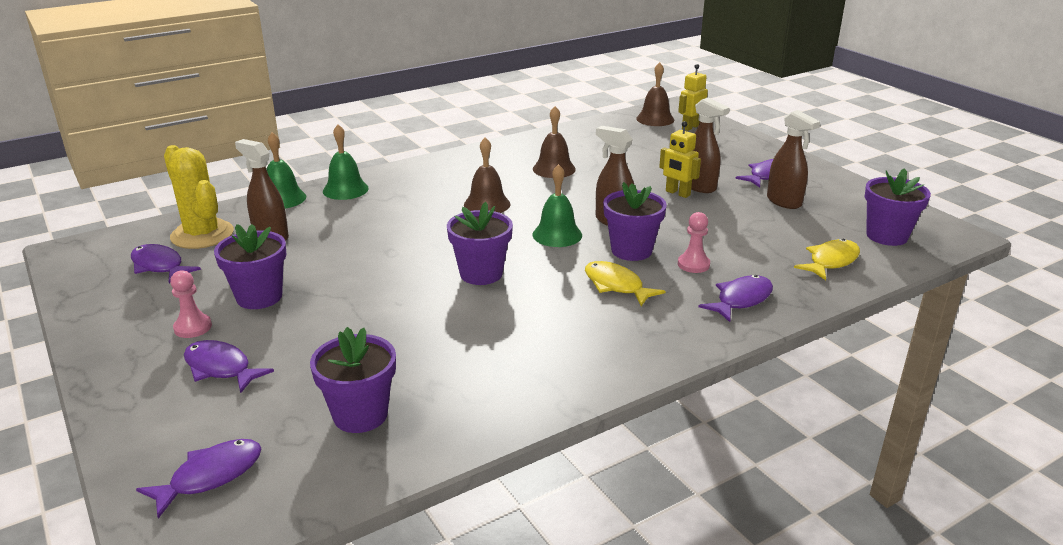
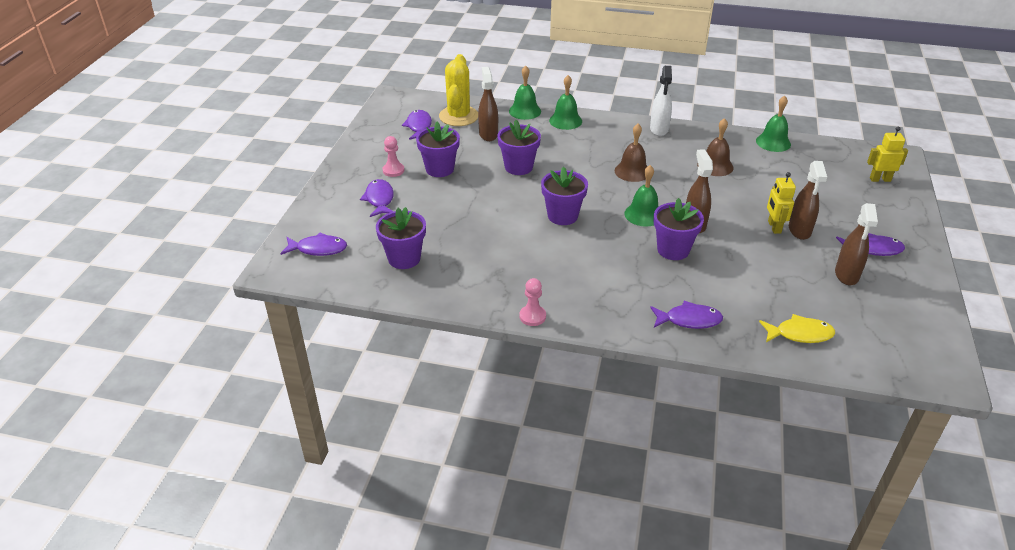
camera: 45 degrees right, 10 degrees up
(455, 161) = (659, 129): none -> white spray bottle
(571, 133) = (773, 142): none -> green bell
(616, 285) = (627, 266): yellow fish -> none
(655, 119) = (861, 159): brown bell -> none
(693, 264) = (698, 281): pink pawn -> pink pawn (532, 316)
(887, 236) = (882, 343): purple flower pot -> purple flower pot (518, 167)

